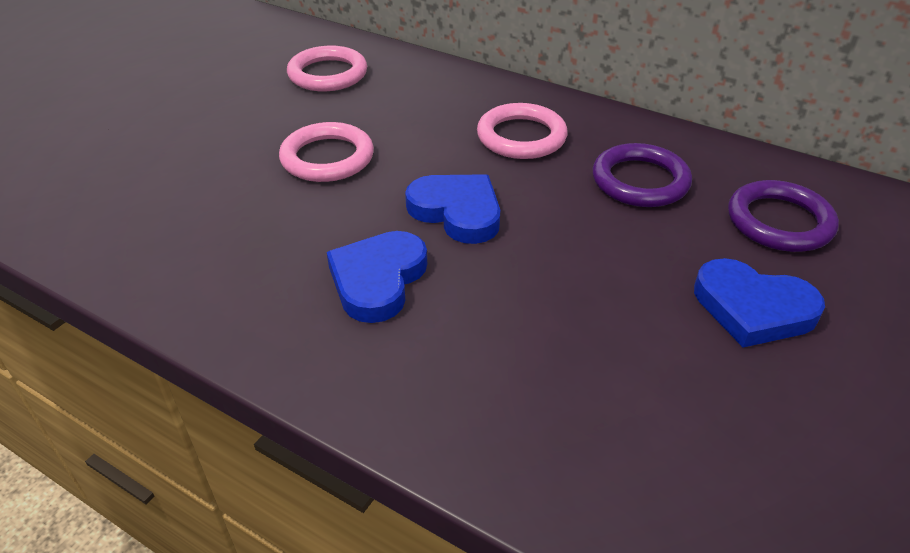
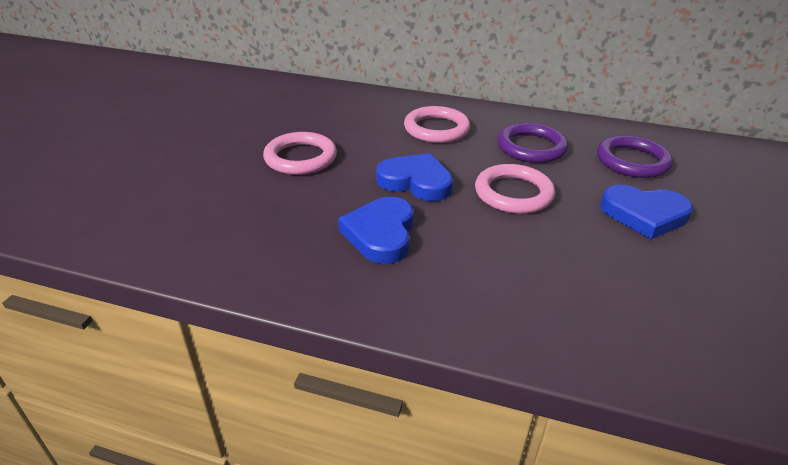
camera: 15 degrees left, 5 degrees down
(328, 74) = (272, 103): pink ring -> pink ring (513, 193)

